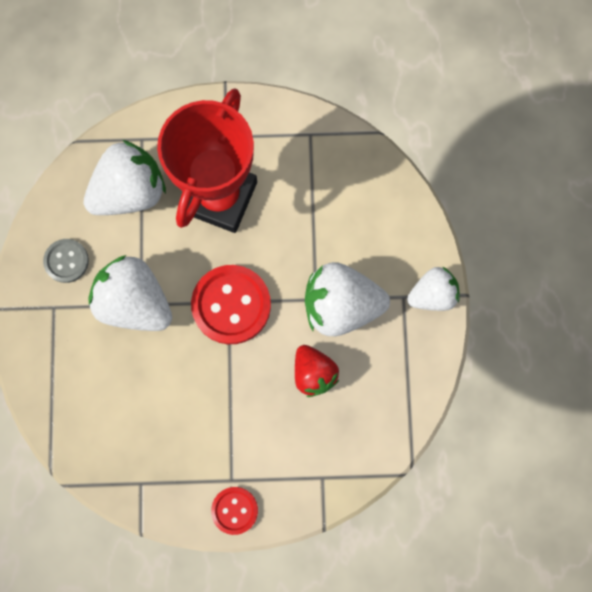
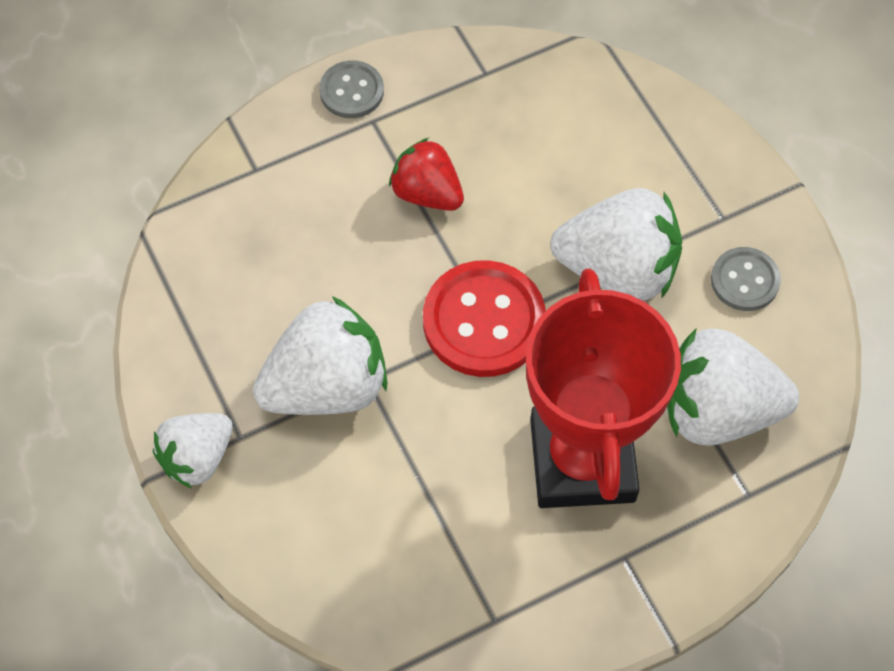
camera: 155 degrees right, 15 degrees down
(130, 192) = (716, 410): white strawberry -> white strawberry turned 60 degrees clockwise
(234, 510) = (351, 91): red button -> grey button
(313, 373) = (325, 284): red strawberry -> red strawberry (427, 193)

